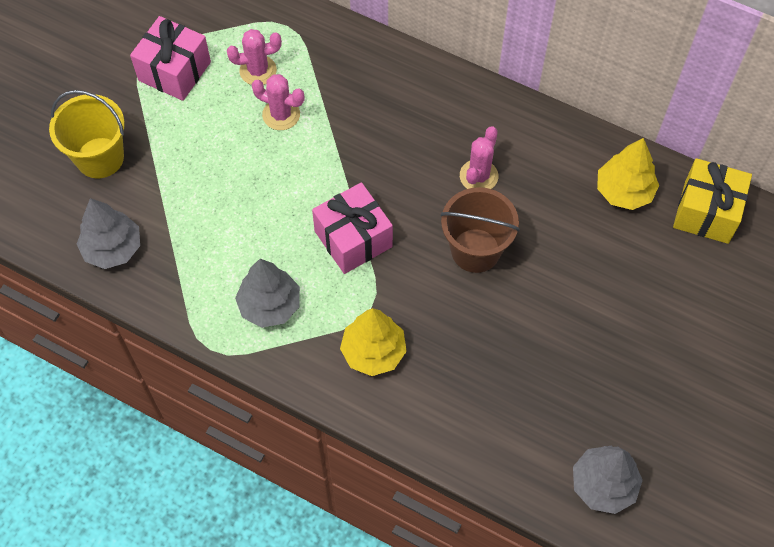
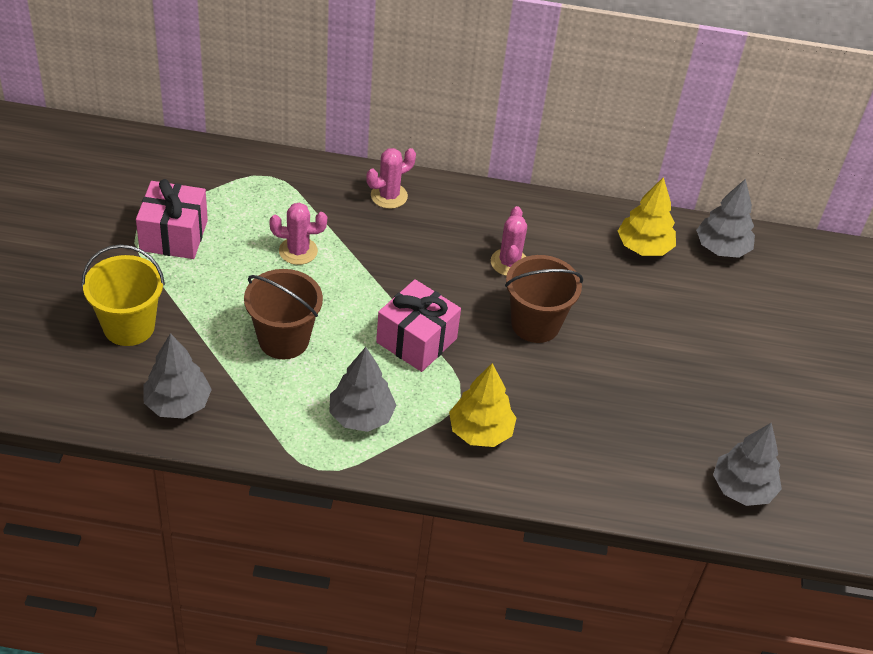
camera: 25 degrees left, 15 degrees down
(231, 206) = (283, 340): none -> brown bucket
(258, 71) = (258, 219): pink cactus -> pink cactus (389, 196)
(706, 212) = (722, 248): yellow gift -> grey tree

